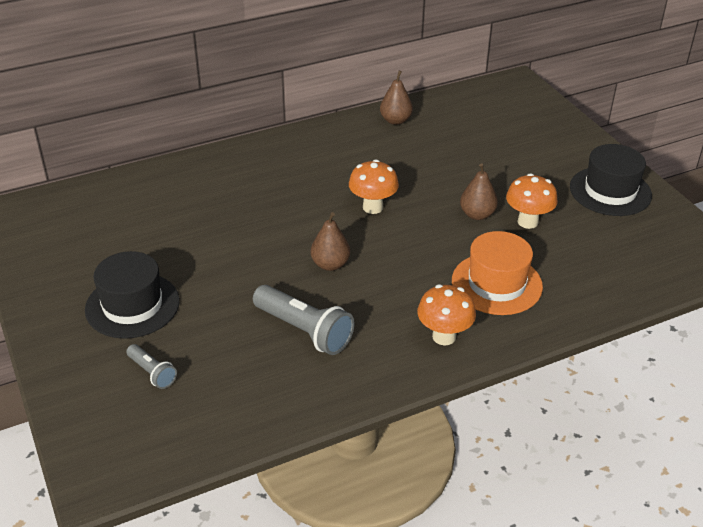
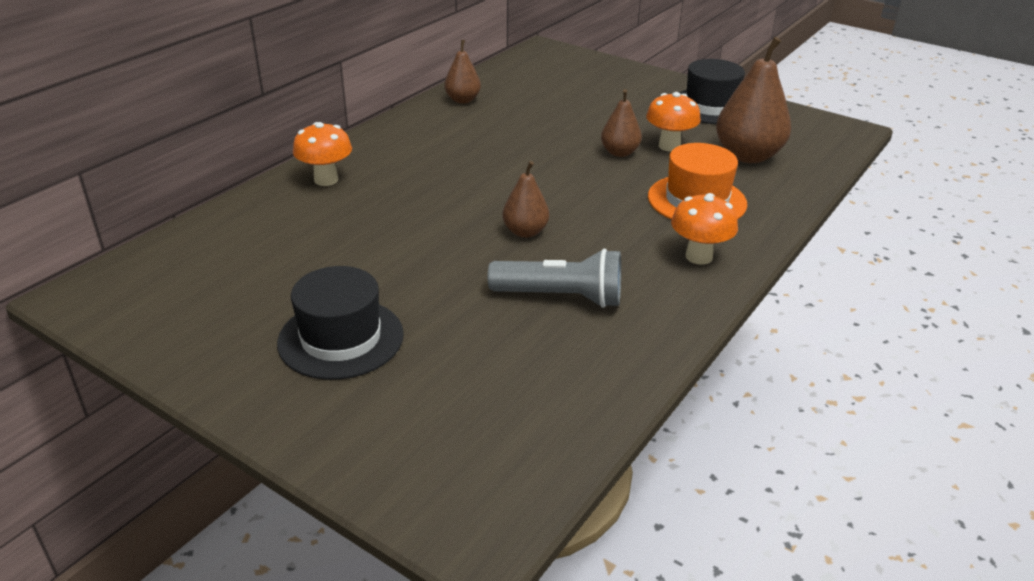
camera: 30 degrees left, 5 degrees down
(152, 373) = (433, 396): grey flashlight -> none
(372, 207) = (516, 173): orange mushroom -> orange mushroom (326, 180)
(590, 255) = (747, 156): none -> brown pear

